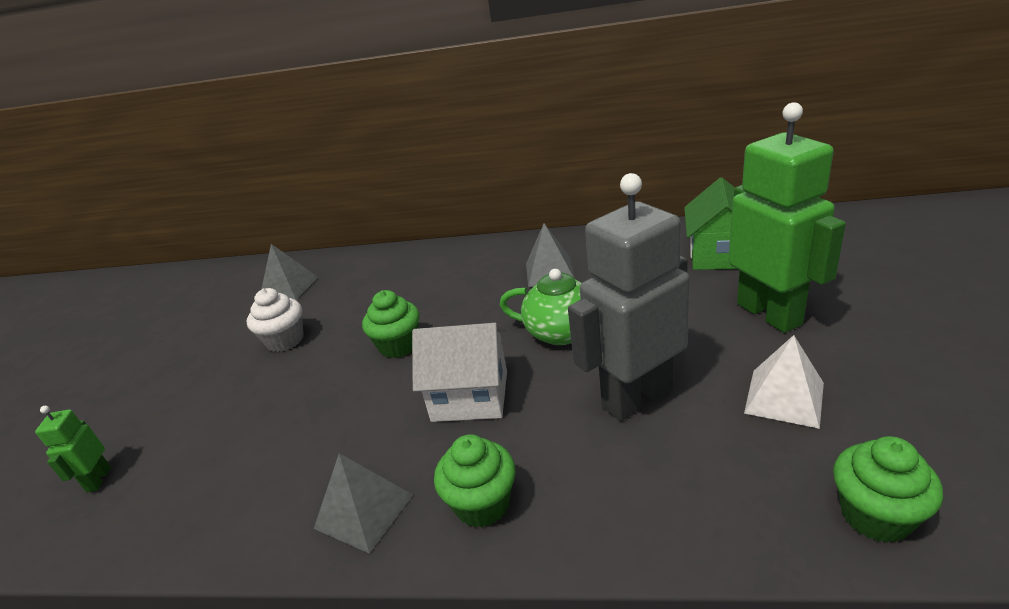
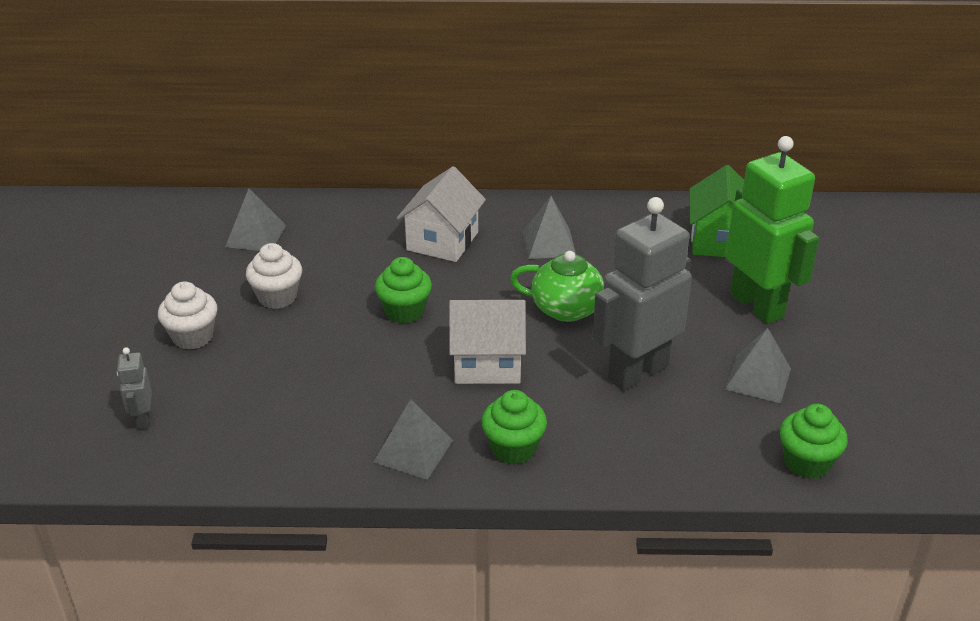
camera: 10 degrees left, 5 degrees up
(98, 479) = (143, 419): green robot -> grey robot
(192, 384) = (193, 336): none -> white cupcake
(450, 278) = (442, 241): none -> white house
(784, 397) = (758, 378): white pyramid -> grey pyramid

